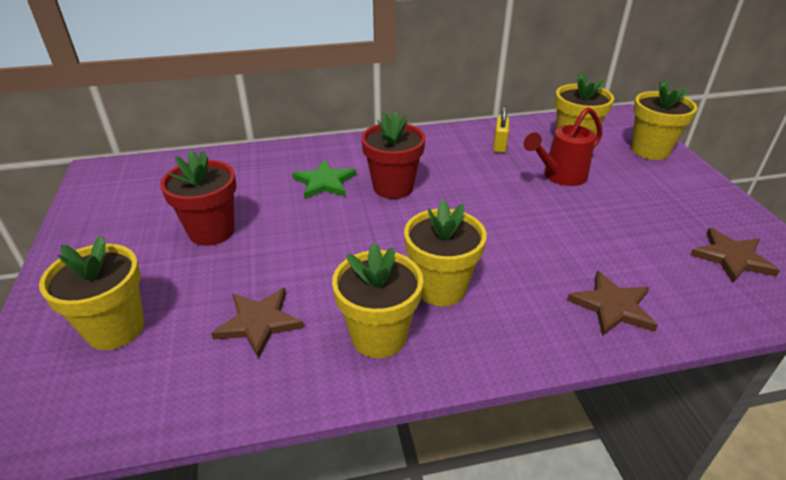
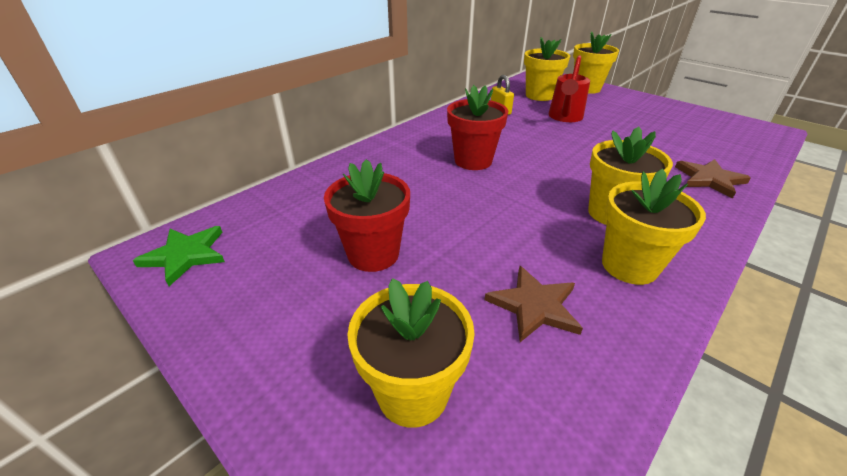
camera: 35 degrees left, 0 degrees up
(324, 182) = (414, 176): green star -> green star (185, 255)
(731, 258) = (711, 130): brown star -> none

